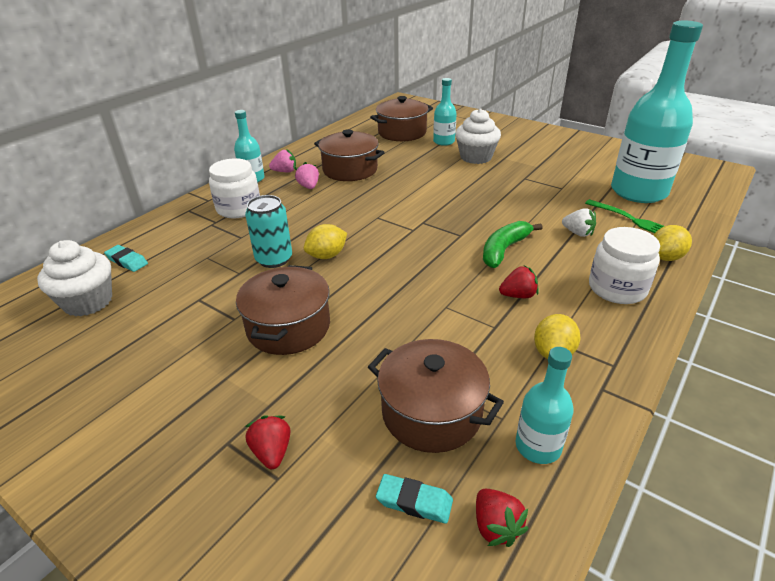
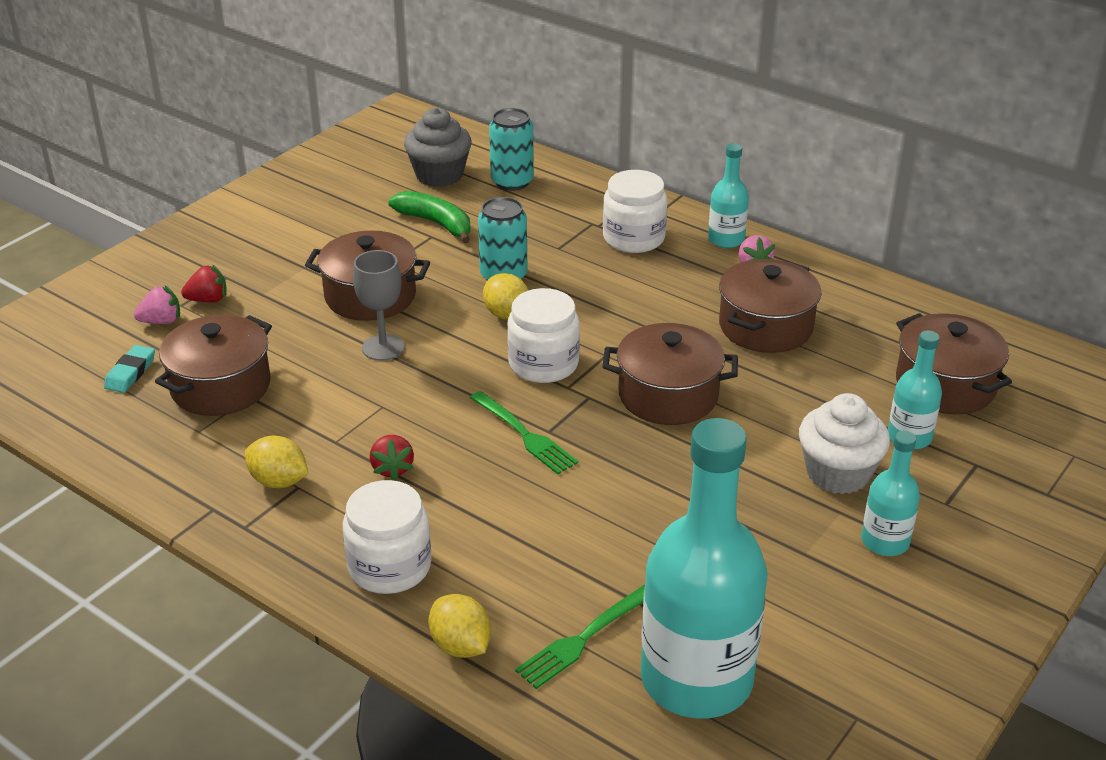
camera: 90 degrees right, 0 degrees up
(88, 302) = (439, 175): white cupcake -> grey cupcake
(127, 261) = (512, 182): turquoise eraser -> turquoise can
(309, 187) = (702, 290): pink strawberry -> pink strawberry (161, 321)
(368, 313) = (383, 347): none -> grey goblet
(388, 239) = (543, 364): none -> white jar
(418, 197) = (668, 395): none -> brown pot
(466, 243) = (524, 435): none -> green fork
(496, 527) = (90, 414): red strawberry -> none
(504, 250) = (503, 470): green banana -> green banana (436, 223)
(538, 446) = (157, 449): turquoise bottle -> turquoise bottle (885, 541)
(578, 233) = (544, 558): white strawberry -> none

